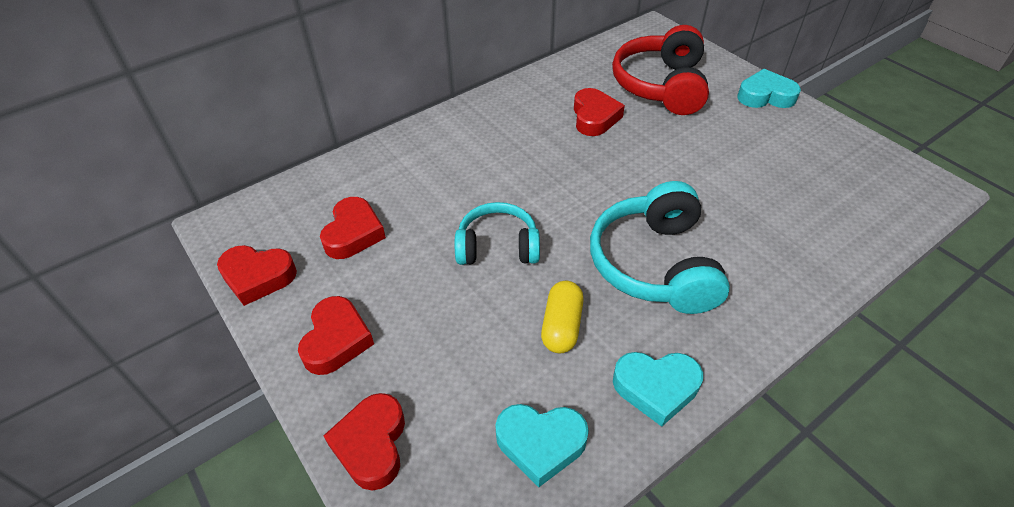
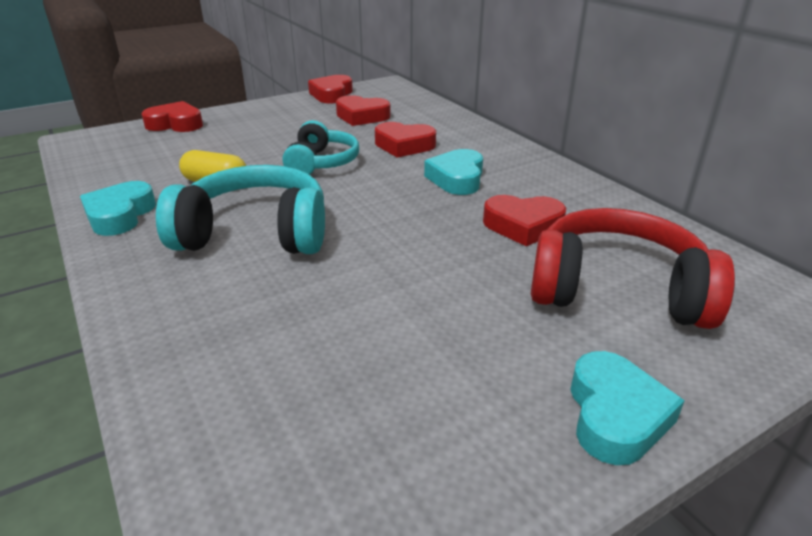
camera: 95 degrees right, 15 degrees down
(336, 340) = (262, 114): red heart -> red heart (404, 145)
(540, 444) = (123, 168): turquoise heart -> turquoise heart (457, 178)

